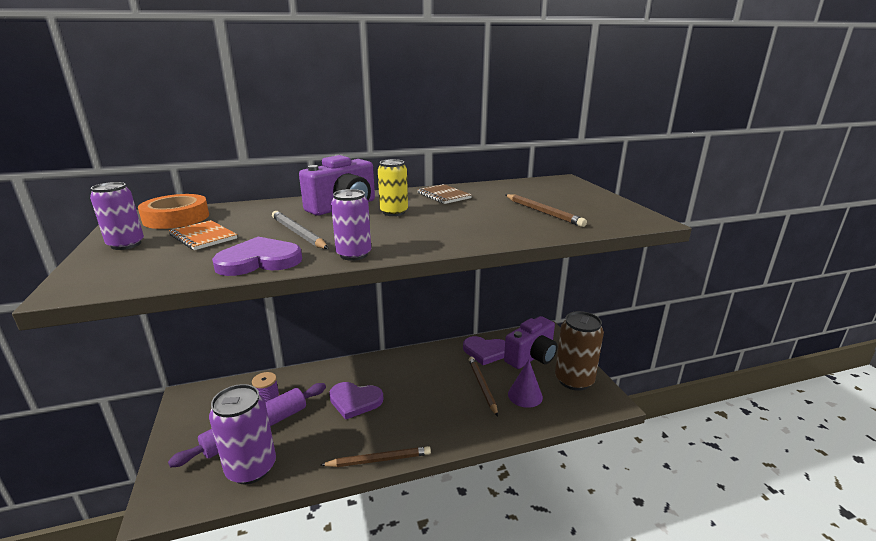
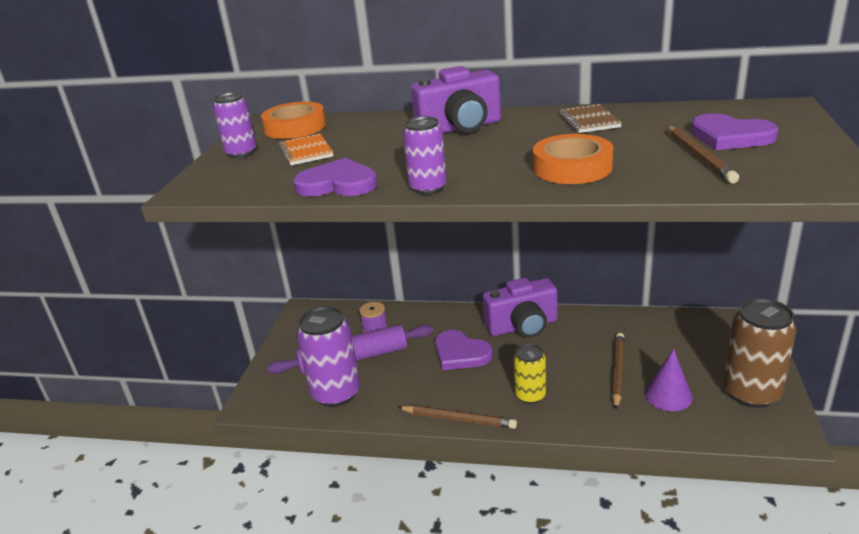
camera: 30 degrees right, 5 degrees up
(298, 233) = (392, 156): grey pencil -> none
(394, 212) = (510, 140): yellow can -> yellow can (530, 395)
(462, 227) = (572, 167): none -> orange tape
(485, 351) = (646, 331): purple heart -> purple heart (730, 136)
(531, 357) = (707, 350): purple camera -> purple camera (522, 326)

